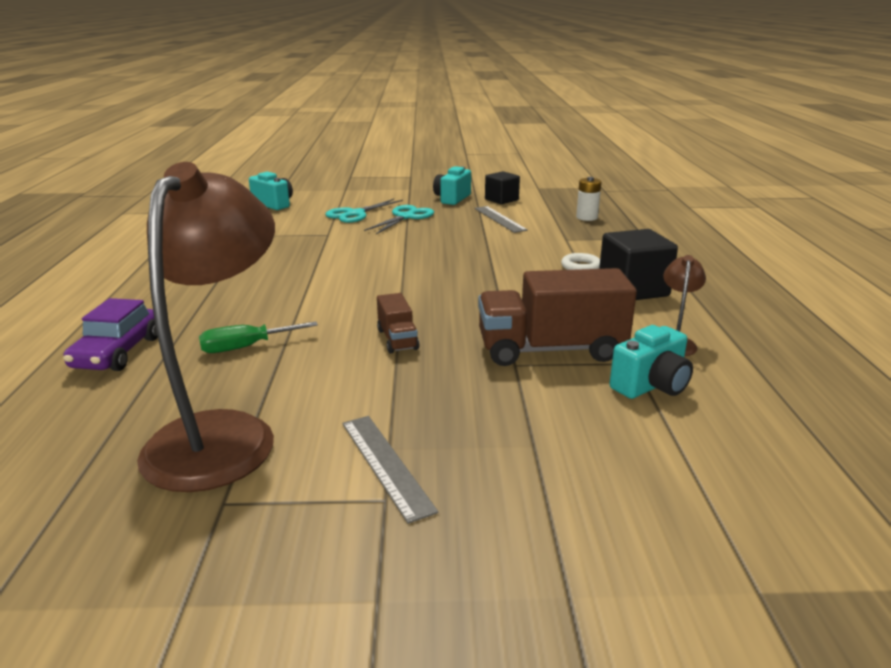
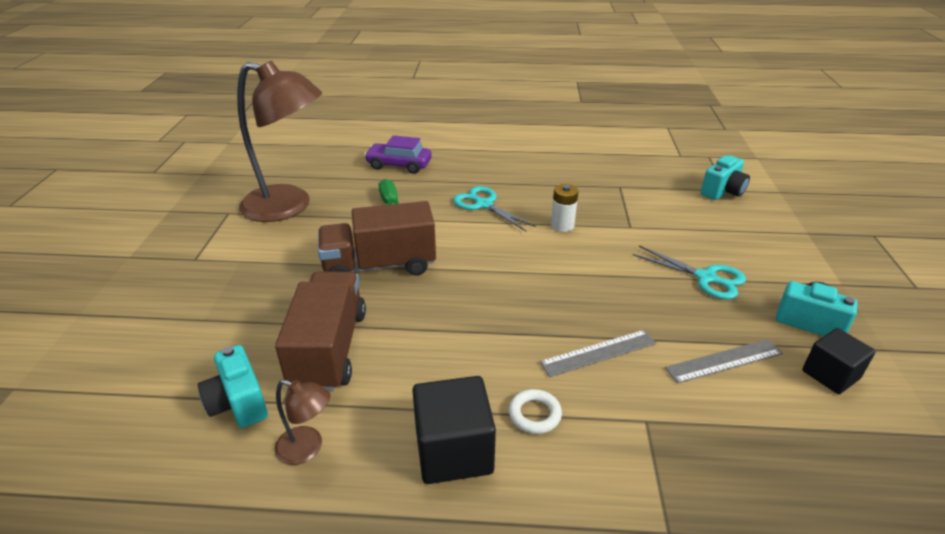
camera: 95 degrees right, 10 degrees up
(355, 214) = (705, 242): turquoise scissors -> turquoise scissors (484, 204)
(386, 464) = (224, 259): grey ruler -> grey ruler (598, 353)
(397, 339) = (380, 266): brown truck -> brown truck, size x2.03
(586, 217) = (767, 471): white battery -> white battery (562, 225)

